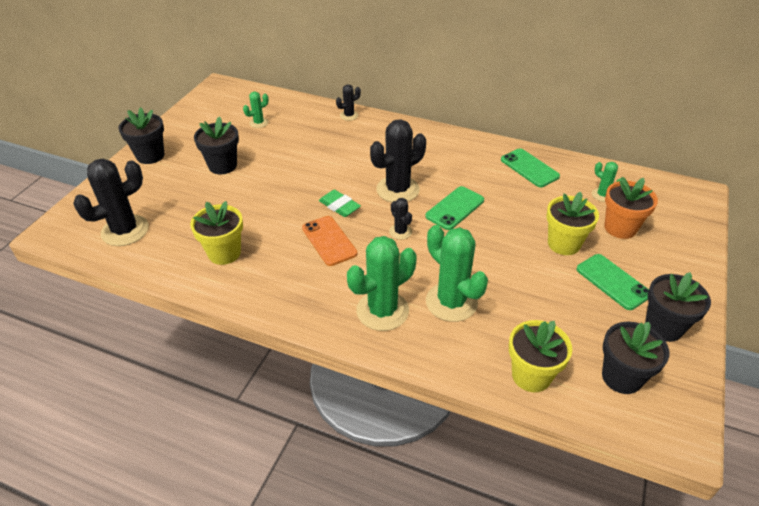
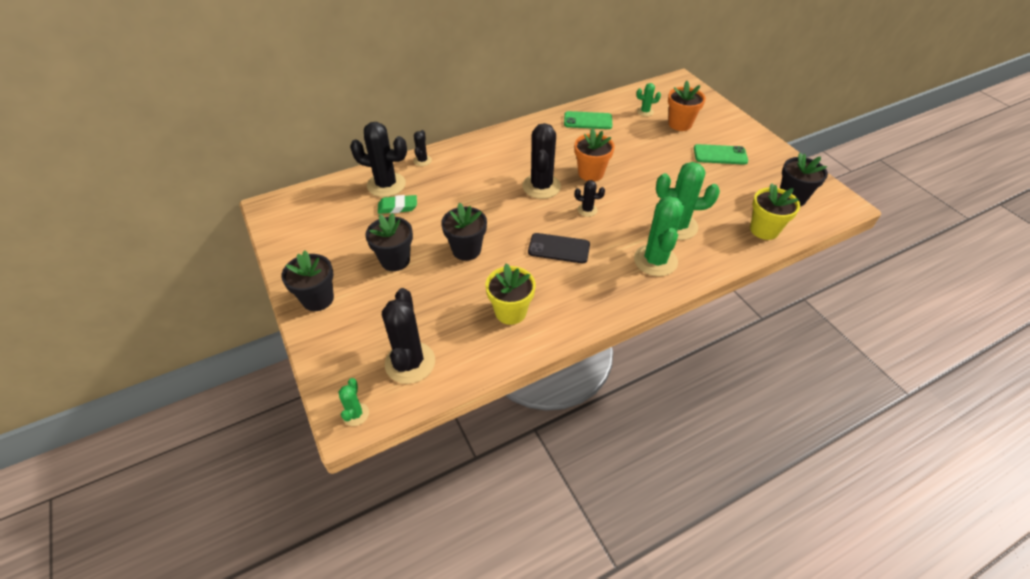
camera: 50 degrees left, 5 degrees up
(259, 123) = (363, 211): green cactus -> green cactus (355, 414)
(299, 116) = (386, 185): none -> black cactus
(329, 241) = (559, 248): orange phone -> black phone
(339, 206) = (526, 223): green eraser -> green eraser (397, 207)
(455, 208) = (591, 173): green phone -> orange flower pot
(563, 244) = (671, 152): yellow flower pot -> none
(663, 327) = (769, 160): black flower pot -> black flower pot (466, 250)

